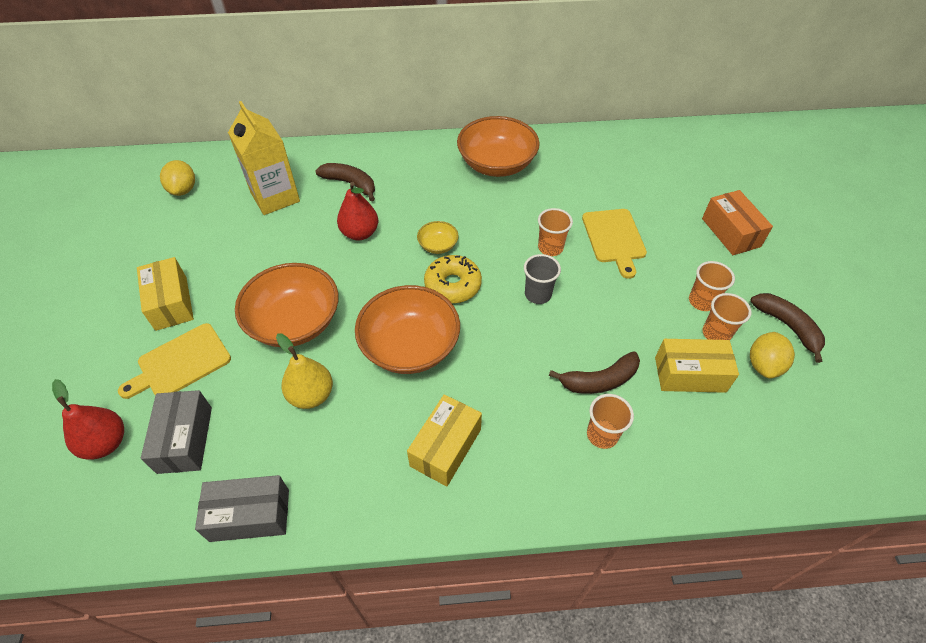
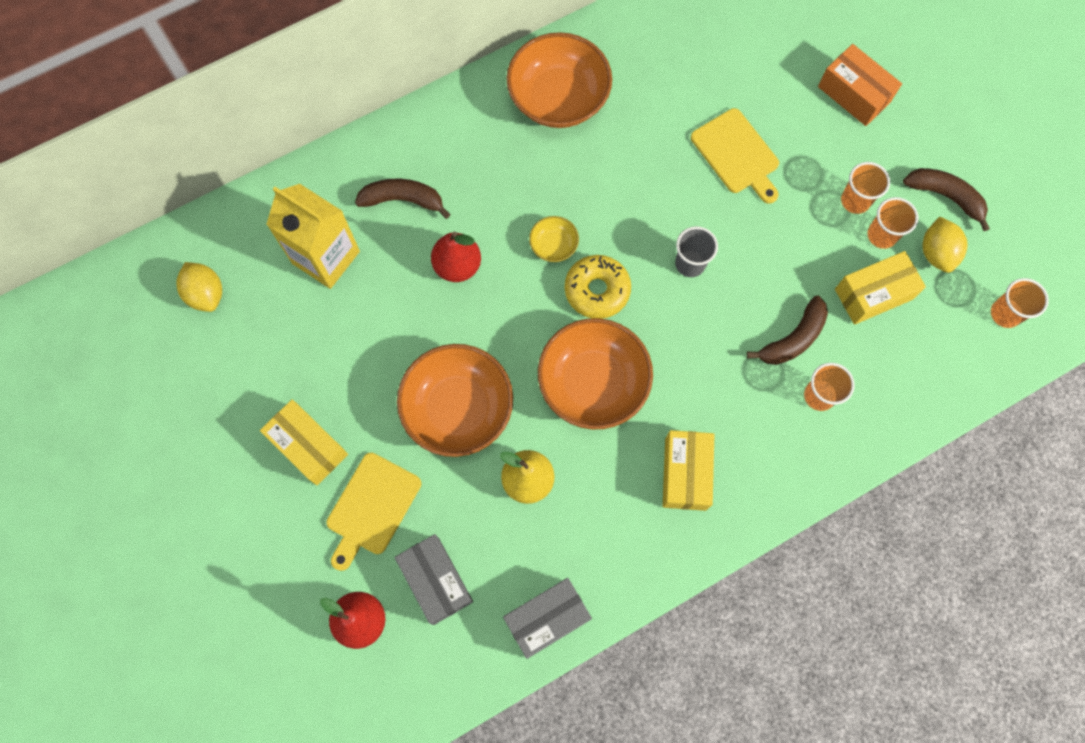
camera: 25 degrees left, 20 degrees up
(550, 248) = (675, 196): orange cup -> orange cup (1005, 314)

